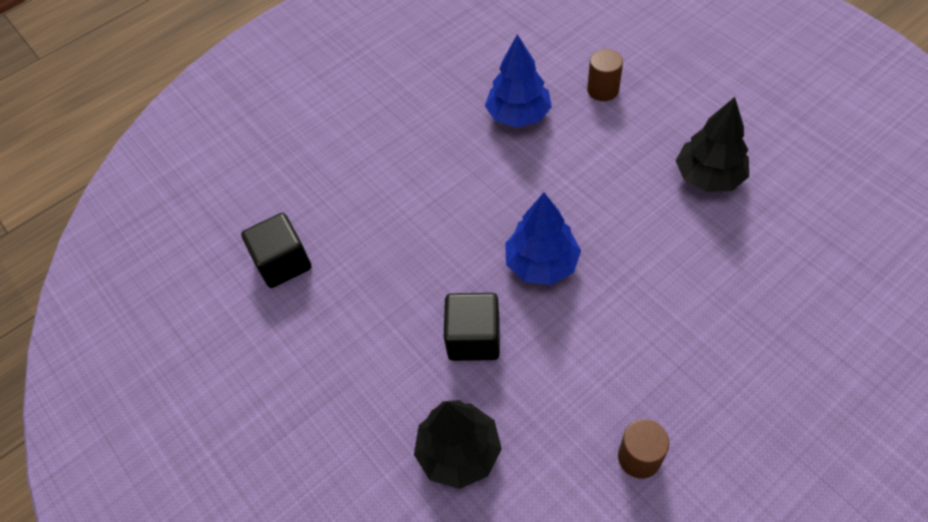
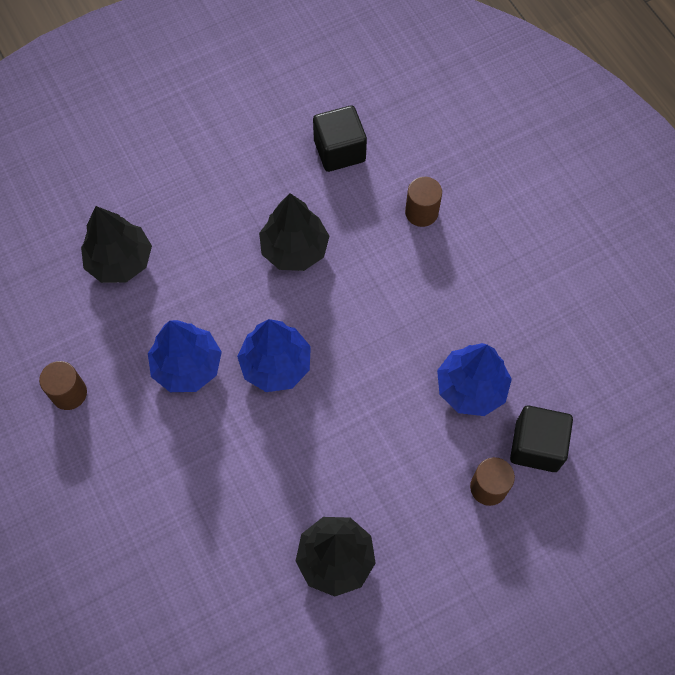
camera: 95 degrees right, 10 degrees up
(348, 181) = (421, 212): none -> brown cylinder
(408, 277) = (294, 249): none -> black tree
(474, 338) = (216, 291): black cube -> black cube (536, 446)
(567, 343) = (187, 366): none -> blue tree

